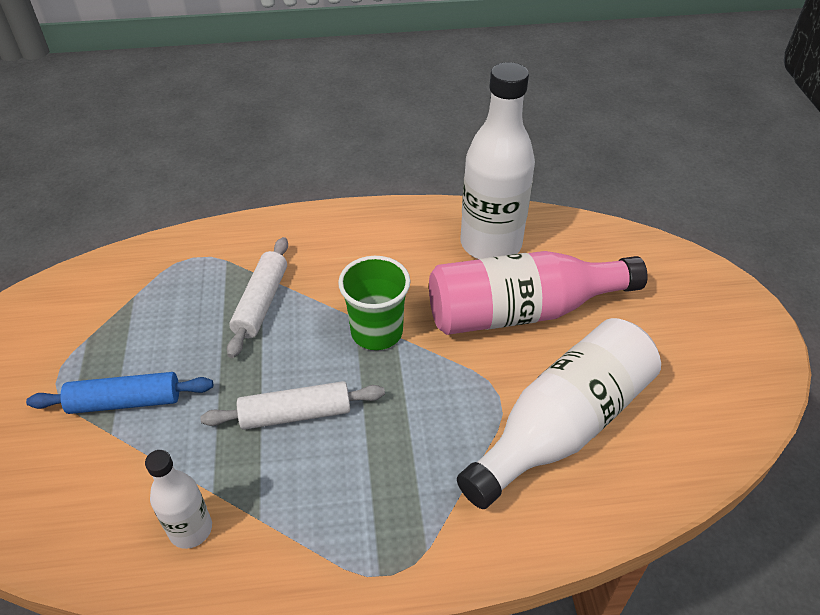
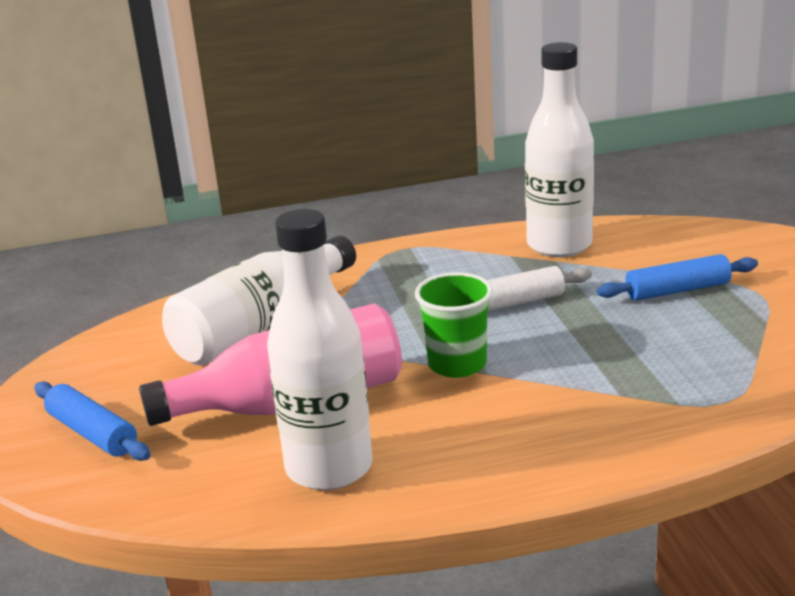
camera: 175 degrees right, 20 degrees down
(191, 529) = (559, 245): white bottle -> white bottle, size x1.94
(261, 303) = (602, 370): white rolling pin -> none
(683, 305) = (92, 433): none -> blue rolling pin

